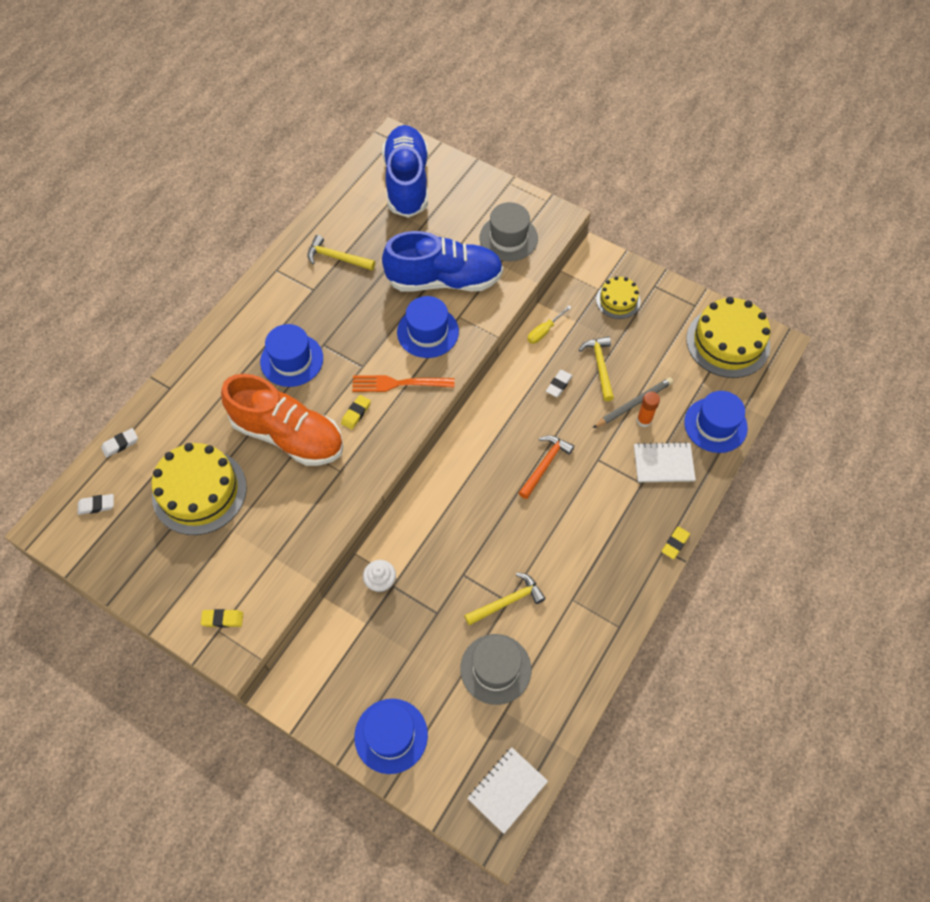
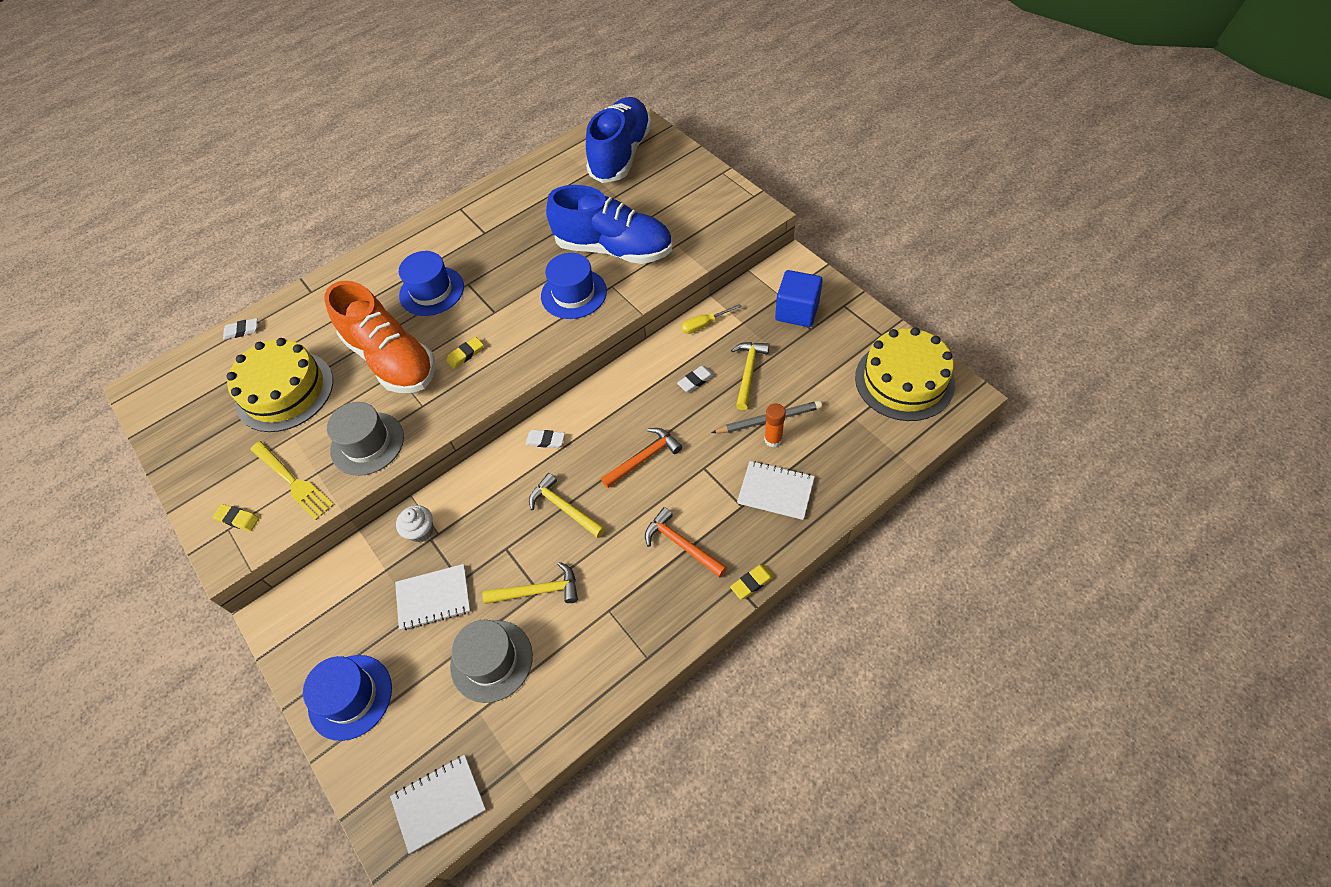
camera: 25 degrees right, 5 degrees down
(96, 505) = (191, 380): white eraser -> white eraser (545, 440)
(256, 572) = (293, 481): none -> yellow fork
(336, 257) = (521, 208): yellow hammer -> yellow hammer (564, 507)
(398, 383) = (521, 336): orange fork -> none
(421, 634) = (433, 598): none -> white notebook
(508, 238) = (697, 223): grey hat -> grey hat (367, 443)
(606, 529) = (681, 544): none -> orange hammer
(618, 300) = (797, 311): yellow cake -> blue cube
(715, 425) = (854, 465): blue hat -> none

